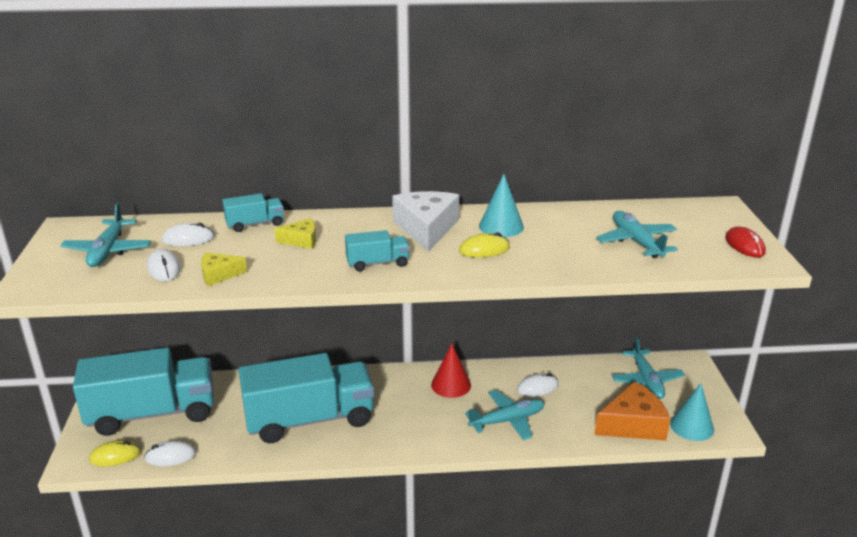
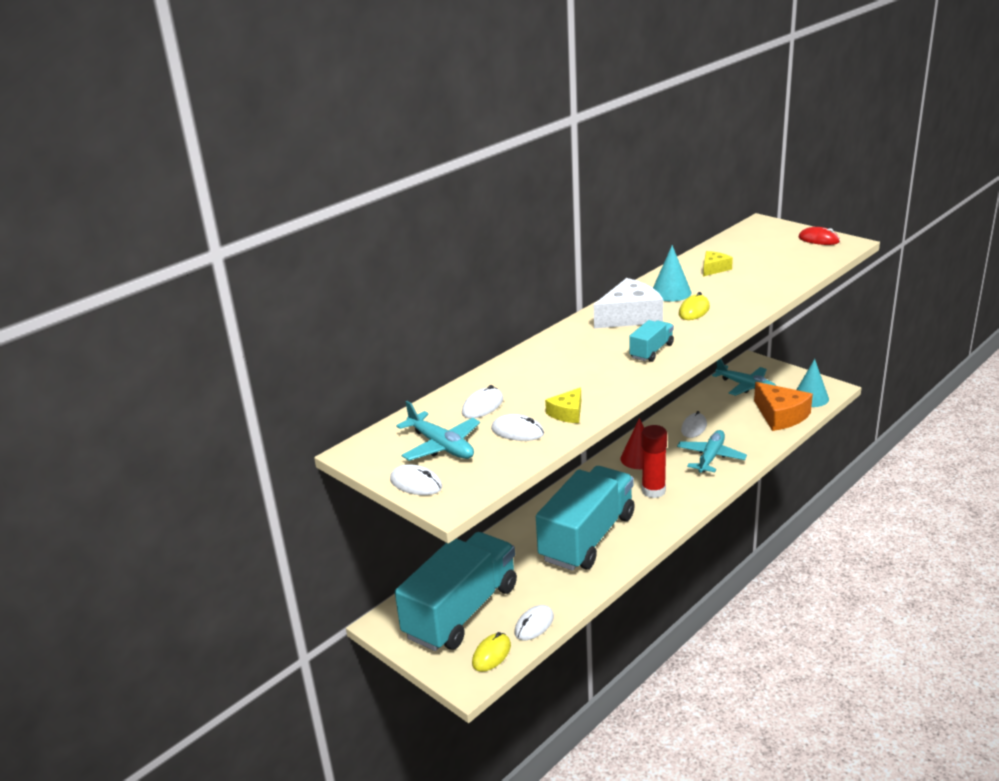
camera: 40 degrees left, 0 degrees up
(41, 266) = (416, 483): none -> white mouse
(255, 224) = (507, 372): turquoise truck -> none
(301, 240) = (567, 364): yellow cheese -> yellow cheese (714, 269)
(416, 417) = (653, 491): none -> red glue stick
(426, 229) = (630, 316): white cheese -> white cheese turned 105 degrees clockwise
(633, 424) = (780, 415): orange cheese -> orange cheese turned 120 degrees clockwise
(636, 242) = (763, 264): turquoise plane -> none

